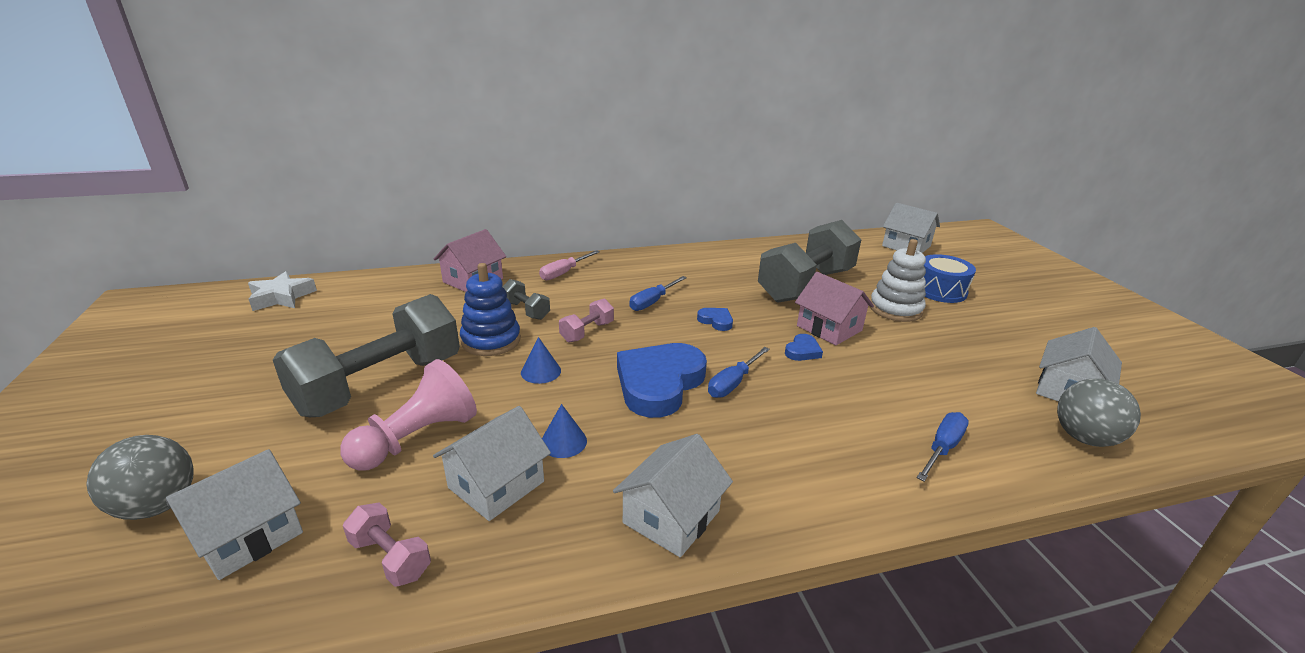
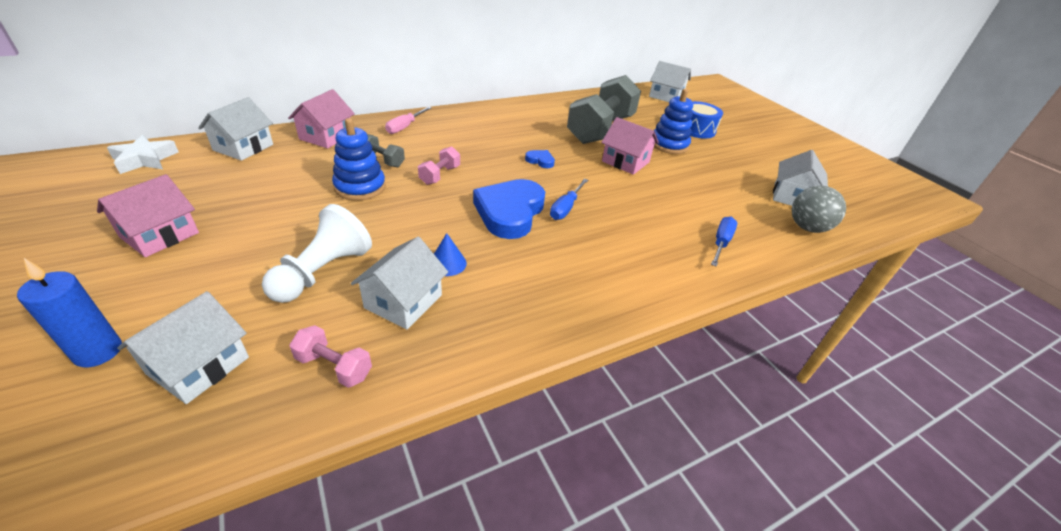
camera: 15 degrees left, 10 degrees up
(158, 505) = (98, 352): grey ball -> blue candle
(265, 380) = (159, 235): none -> pink house
(380, 384) = (273, 231): grey dumbbell -> none
(417, 438) = (323, 272): pink pawn -> white pawn
(541, 371) = (411, 210): blue cone -> none
(653, 302) = (486, 148): blue screwdriver -> none
(671, 517) = (547, 310): white house -> white house (243, 147)
(802, 351) = (610, 180): blue heart -> none
(895, 309) = (669, 145): white stacking toy -> blue stacking toy

